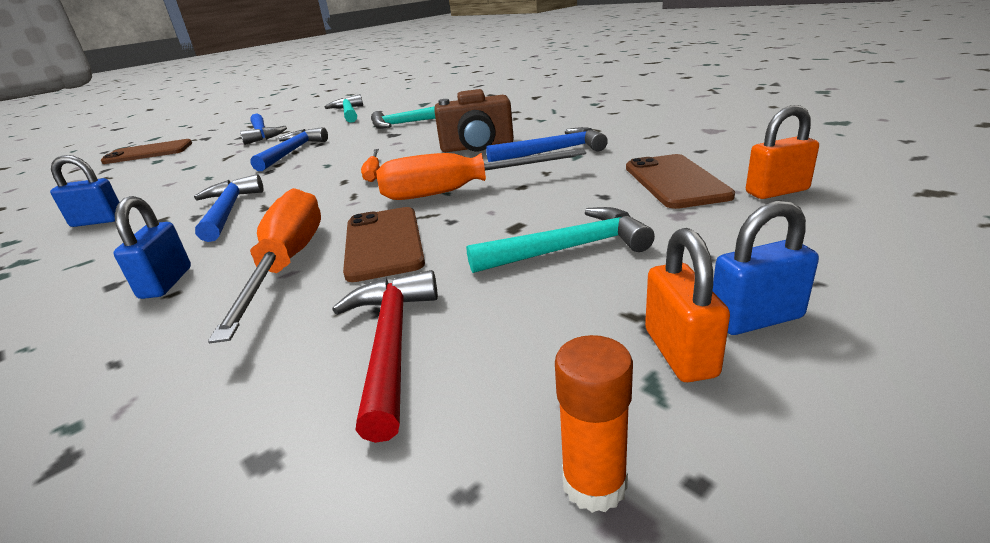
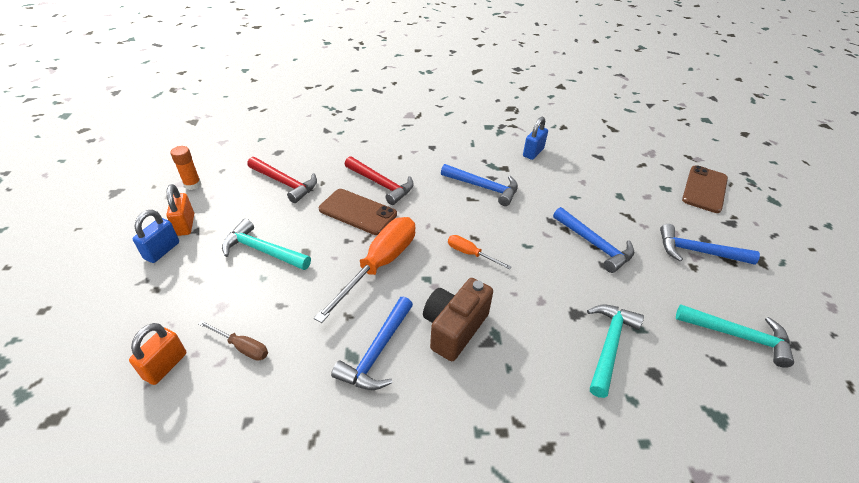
camera: 125 degrees right, 15 degrees up
(166, 283) = (412, 157): blue padlock -> none
(288, 263) = (381, 184): orange screwdriver -> red hammer
(568, 249) = (263, 250): turquoise hammer -> turquoise hammer turned 90 degrees clockwise
(675, 181) = (242, 347): brown phone -> brown screwdriver
(680, 352) = (185, 225): orange padlock -> orange padlock turned 45 degrees clockwise

